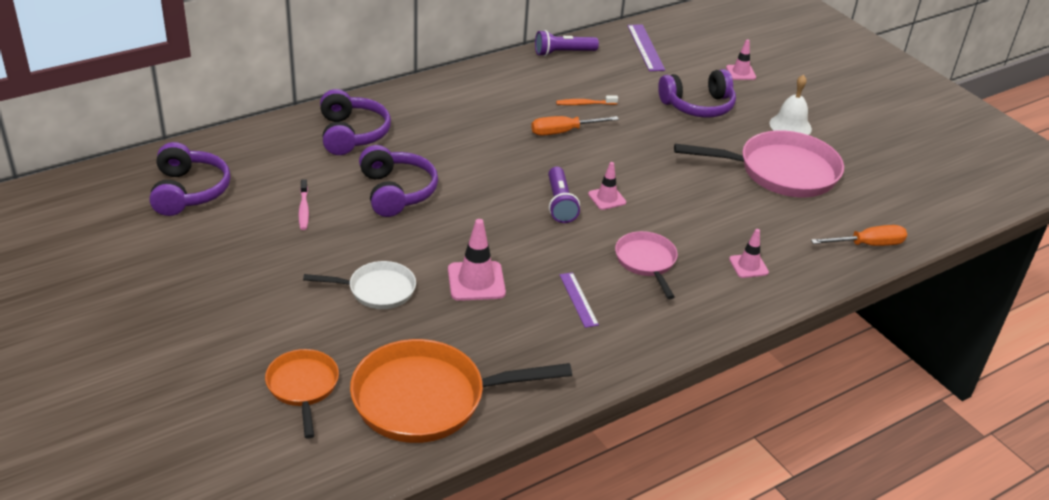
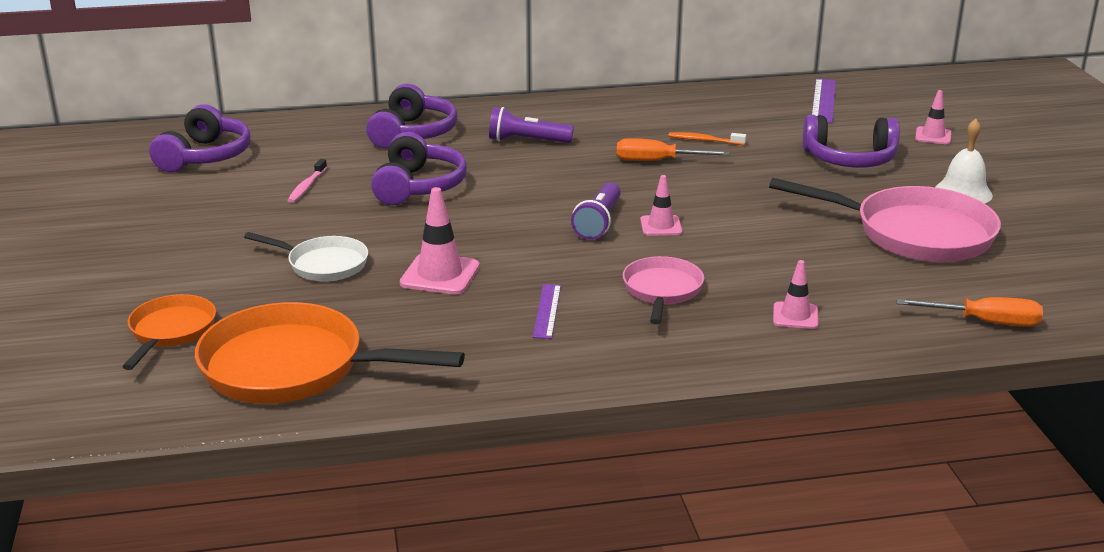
camera: 25 degrees right, 10 degrees down
(563, 53) = (715, 94): purple flashlight -> purple flashlight (527, 141)

